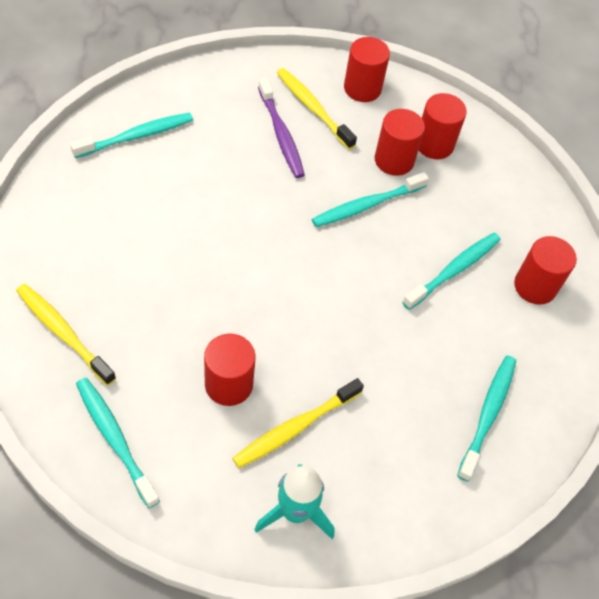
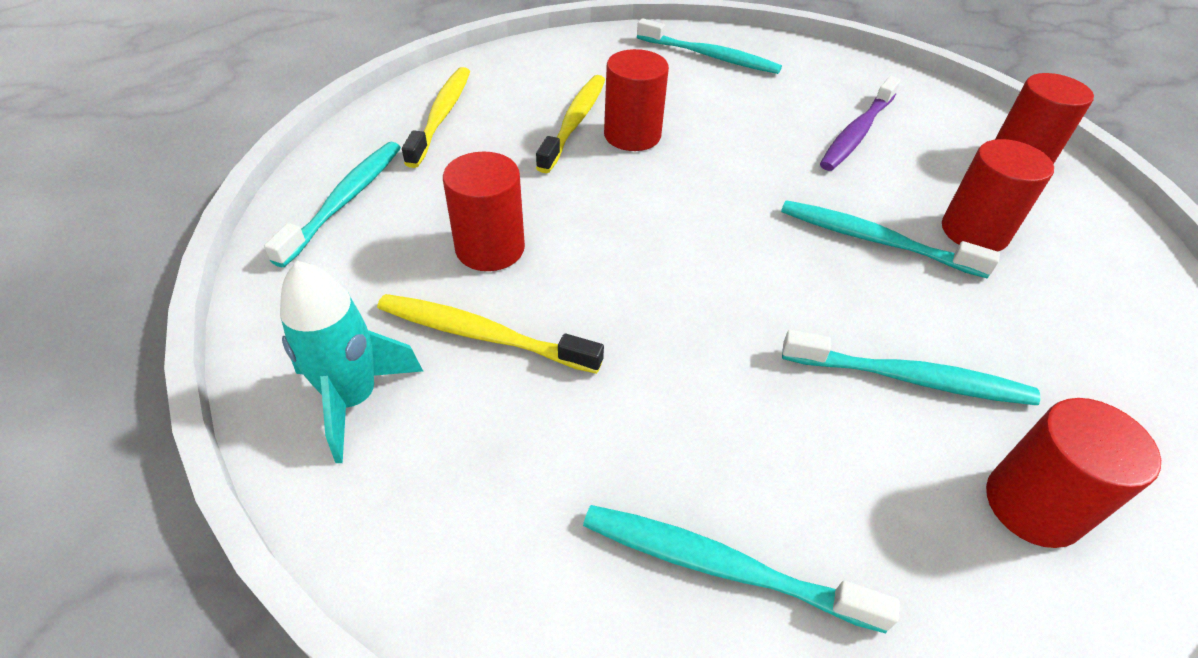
camera: 60 degrees right, 10 degrees down
(313, 108) = (928, 137): yellow toothbrush -> yellow toothbrush (574, 122)
(434, 144) = (1060, 256): red cylinder -> red cylinder (632, 135)
(488, 414) = (721, 566): turquoise toothbrush -> turquoise toothbrush turned 150 degrees counterclockwise

